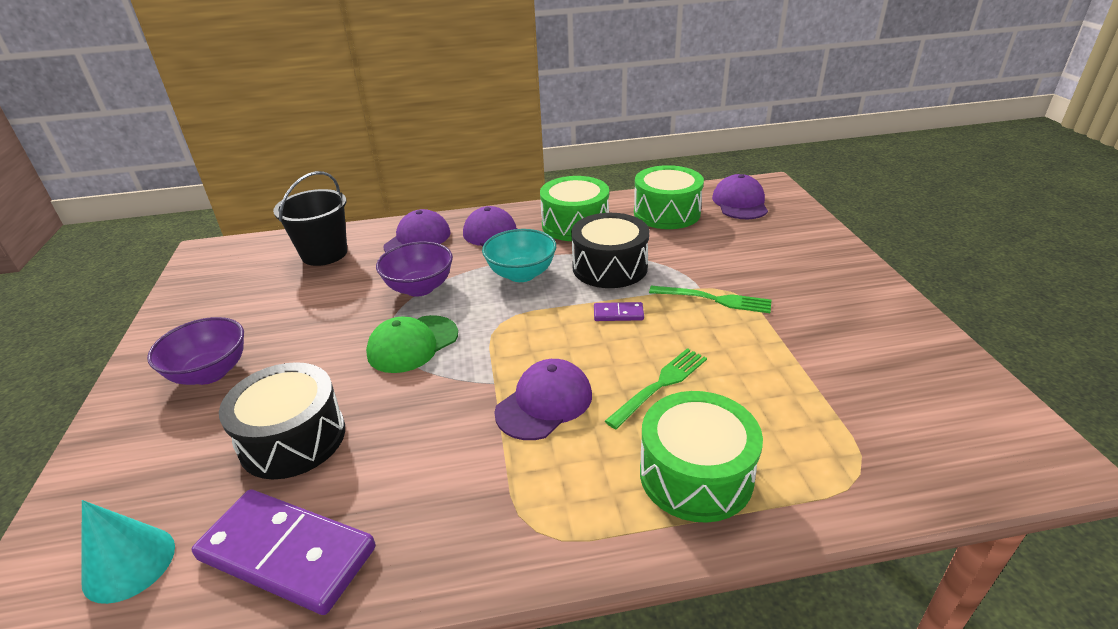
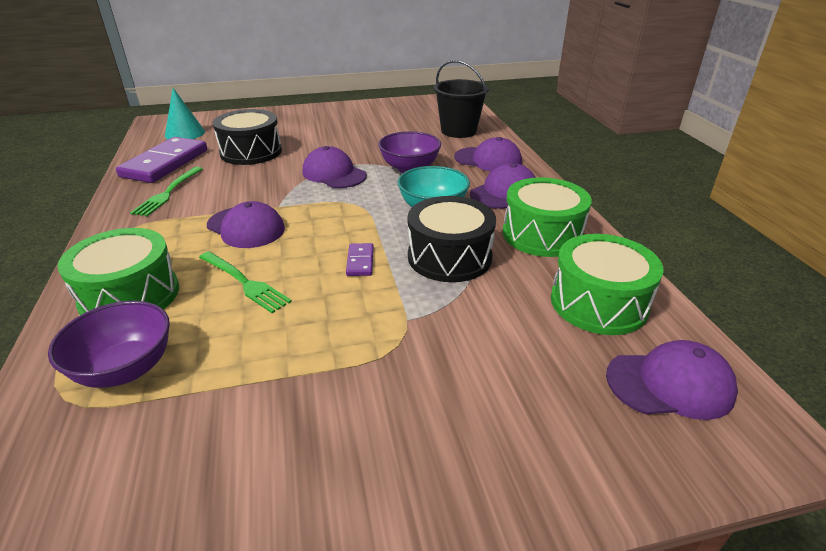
camera: 85 degrees right, 0 degrees up
(210, 373) = (320, 123): purple bowl -> purple bowl (125, 369)
(412, 344) = (334, 174): green cap -> purple cap
(714, 299) = (381, 328): green fork -> green fork (168, 193)

